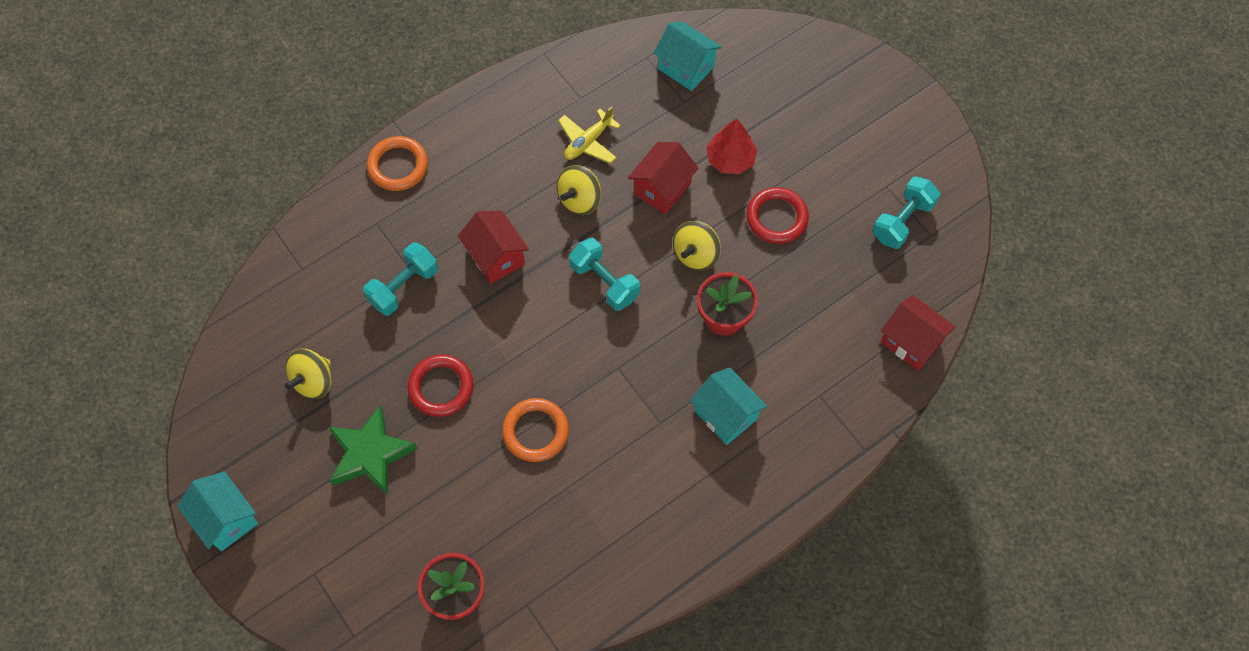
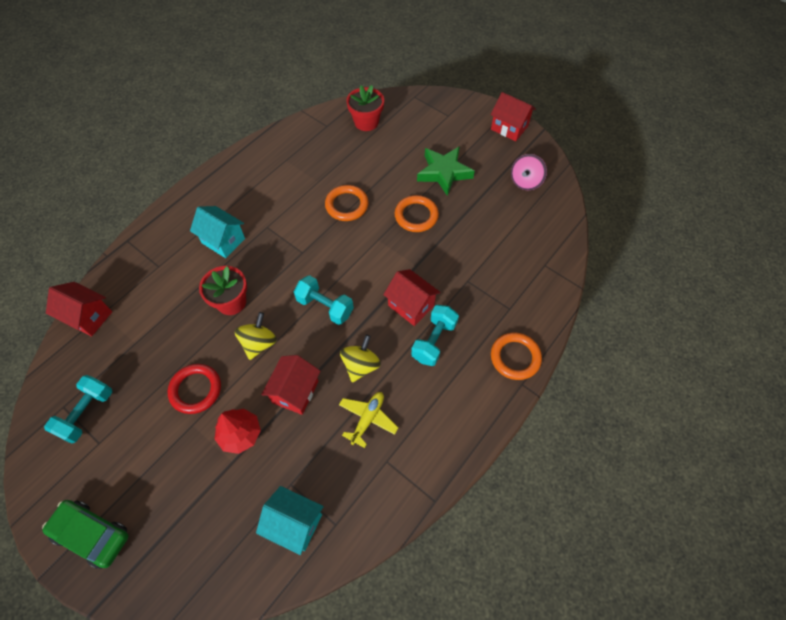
camera: 165 degrees right, 5 degrees down
(226, 519) = (509, 128): turquoise house -> red house
(256, 406) = (525, 182): none -> pink spinning top
(313, 381) = (498, 202): yellow spinning top -> none
(403, 286) = (468, 270): turquoise dumbbell -> turquoise dumbbell (434, 341)
(441, 387) = (416, 216): red ring -> orange ring
(887, 104) = (92, 534): none -> green car

